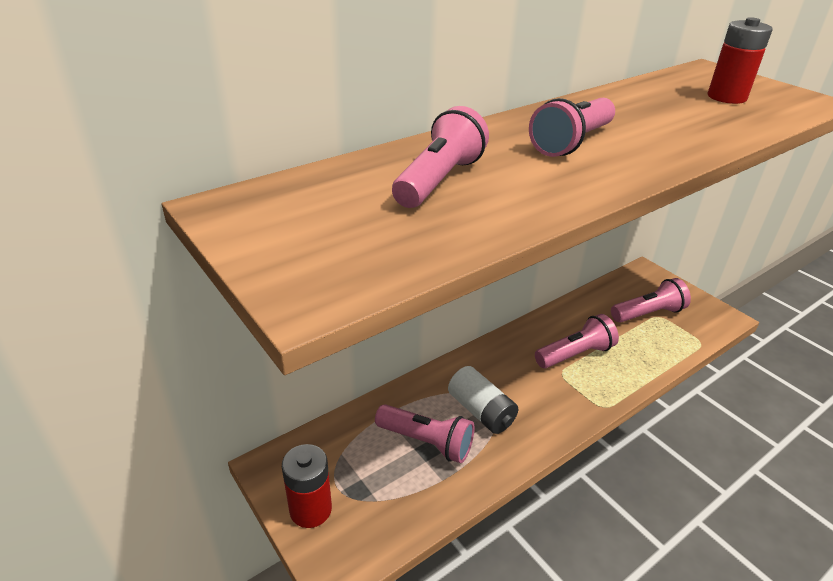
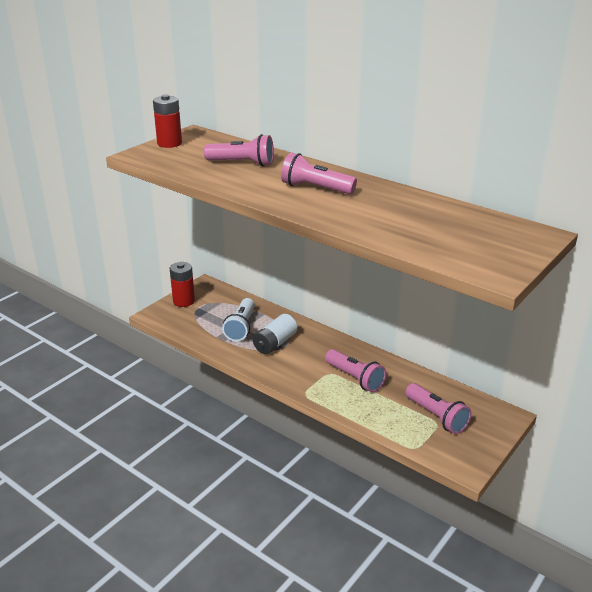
camera: 75 degrees right, 5 degrees down
(426, 442) = (241, 327): pink flashlight -> white flashlight
(726, 97) = (461, 237): red battery -> red battery (169, 143)

